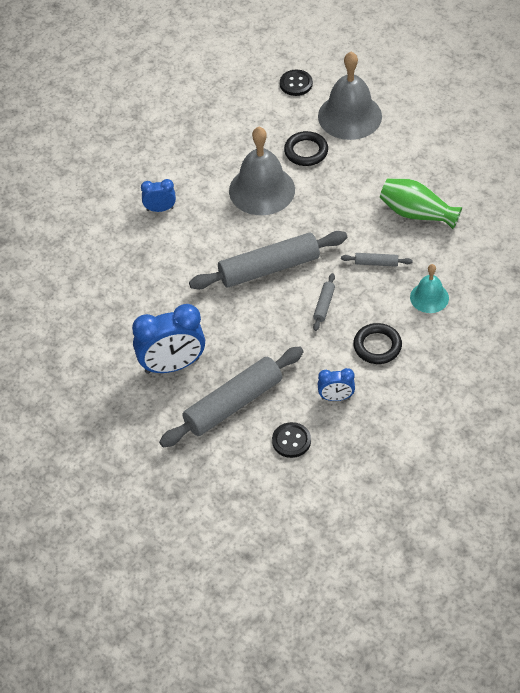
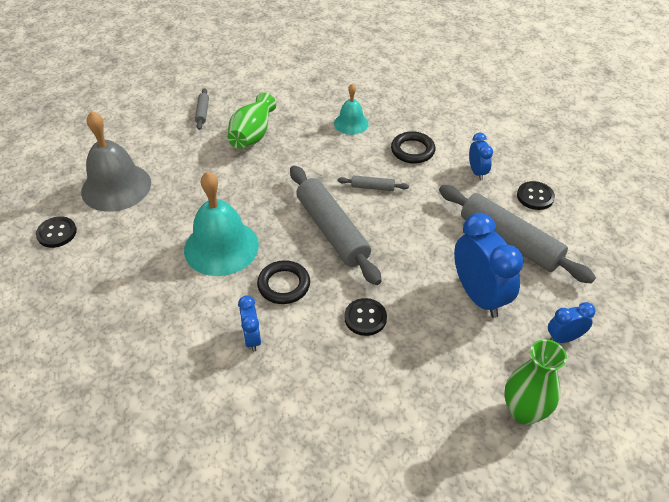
camera: 100 degrees left, 5 degrees down
(54, 372) = (523, 411): none -> green vase
(115, 417) = (563, 338): none -> blue clock
(165, 282) = (365, 318): none -> black button
(262, 190) = (221, 247): grey bell -> turquoise bell
(306, 151) = (165, 216): black ring -> black ring (284, 285)
(376, 263) = (315, 156): grey rolling pin -> grey rolling pin (202, 112)

